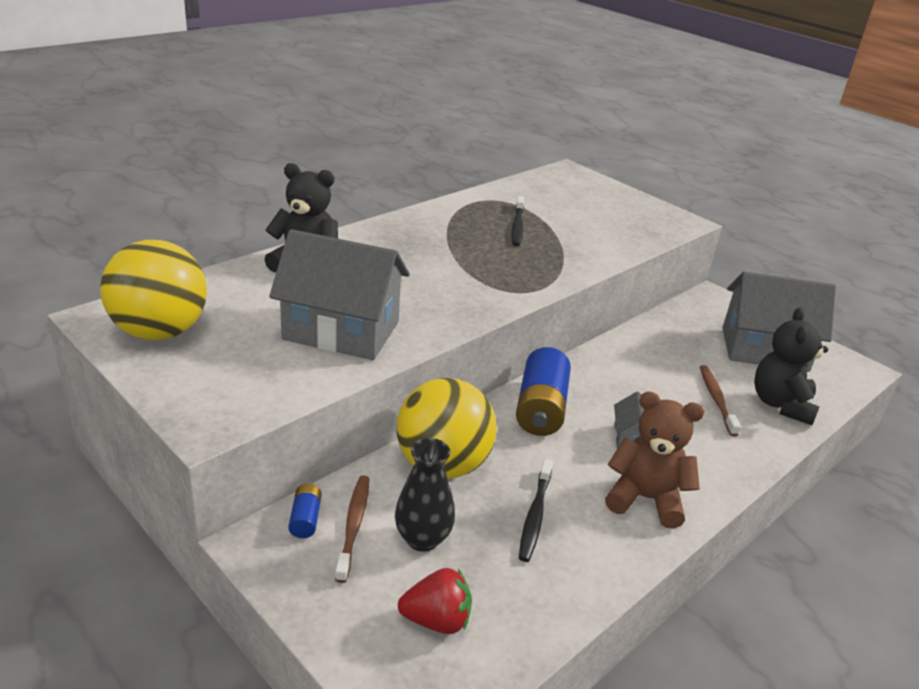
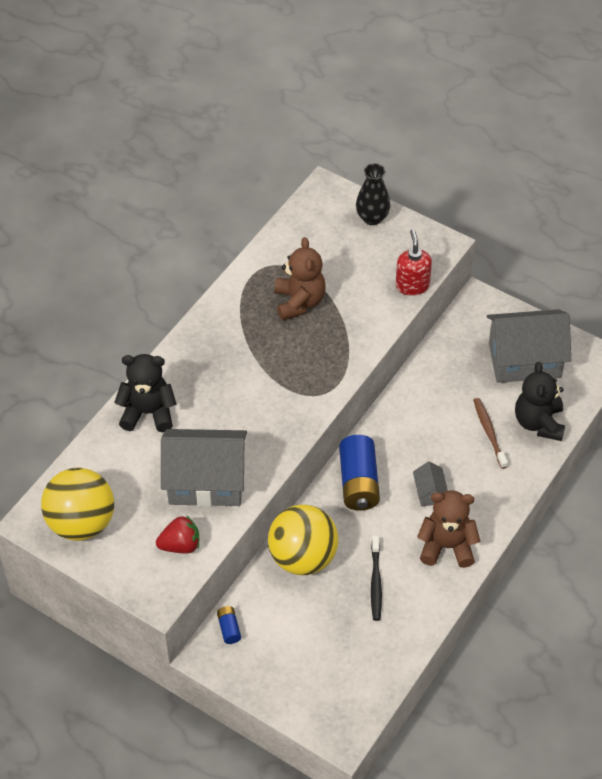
camera: 10 degrees left, 20 degrees up
(354, 525) = (261, 624): brown toothbrush -> none
(422, 539) = (308, 622): black vase -> black vase (372, 218)
(437, 620) = (335, 676): red strawberry -> red strawberry (180, 545)
(517, 226) = (299, 302): black toothbrush -> brown teddy bear
(647, 239) = (412, 285): none -> red soap dispenser

